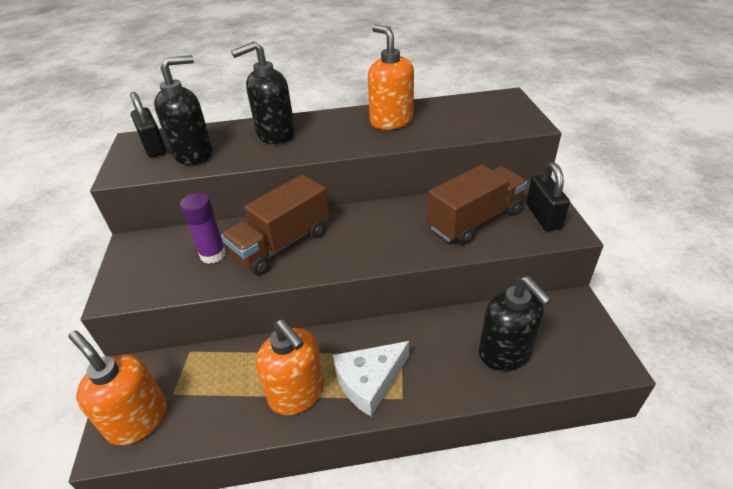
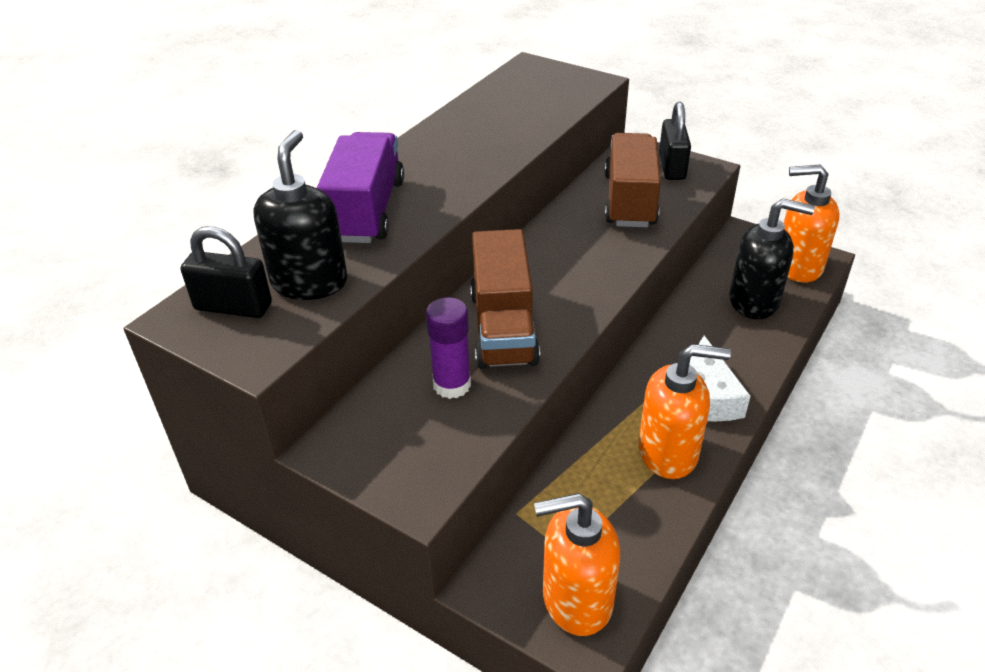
camera: 50 degrees left, 0 degrees up
(275, 134) = (367, 210): black soap dispenser -> purple truck
(391, 121) = (466, 136): orange soap dispenser -> orange soap dispenser (797, 266)
(543, 216) = (672, 167): black padlock -> black padlock turned 60 degrees clockwise

